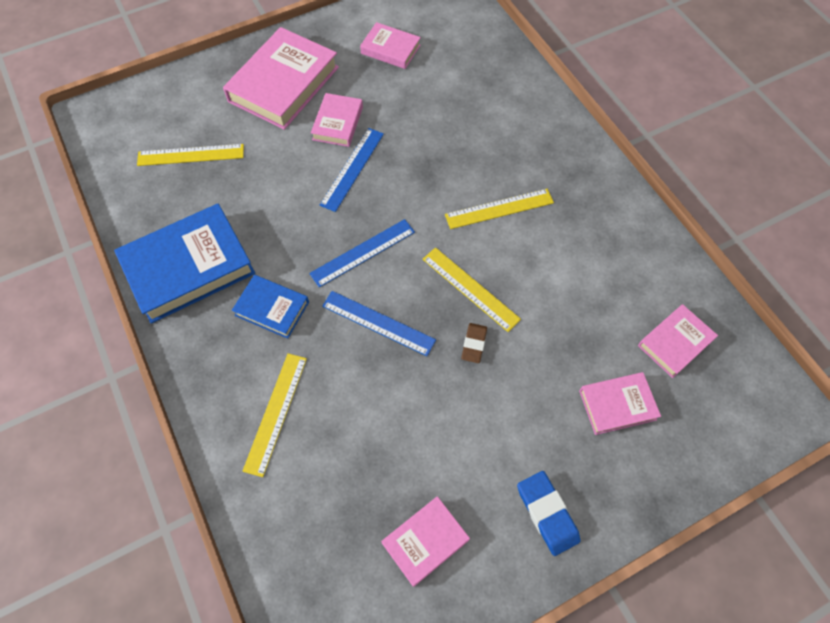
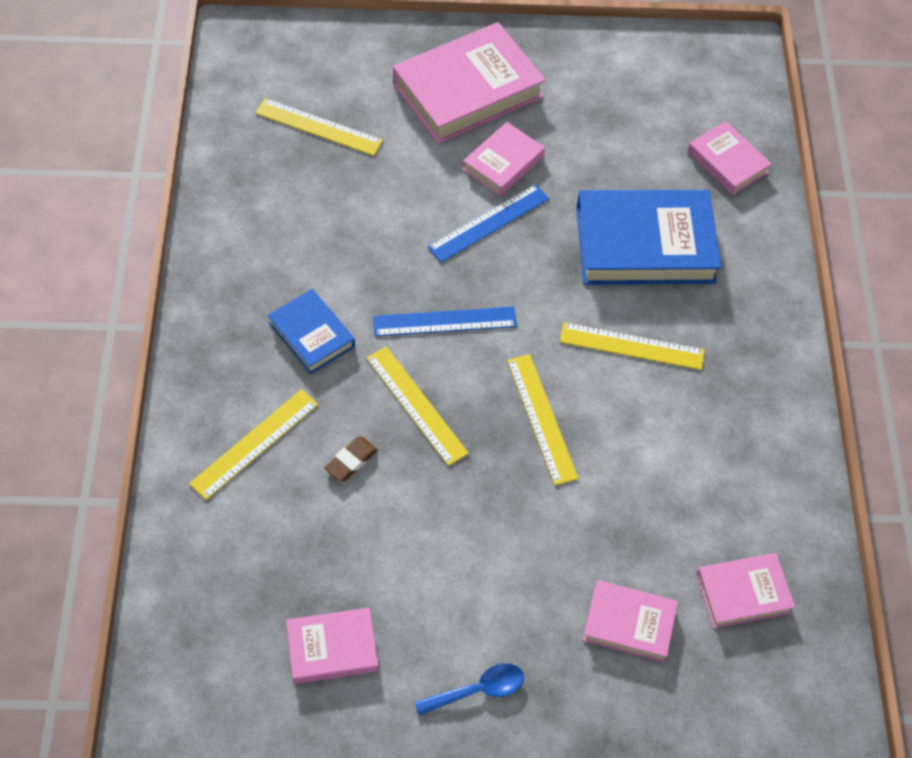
camera: 25 degrees right, 5 degrees down
(189, 267) = (249, 249): blue book -> blue book (645, 245)
(378, 323) = (416, 405): blue ruler -> yellow ruler
(390, 49) = (618, 102): pink book -> pink book (727, 162)
(474, 344) = (508, 479): brown eraser -> brown eraser (351, 461)
(547, 513) = (477, 690): blue eraser -> blue spoon

